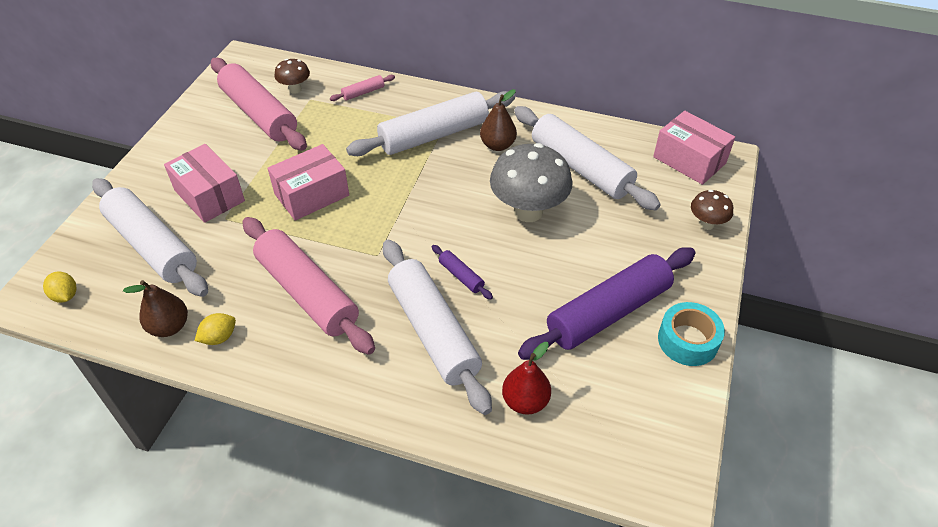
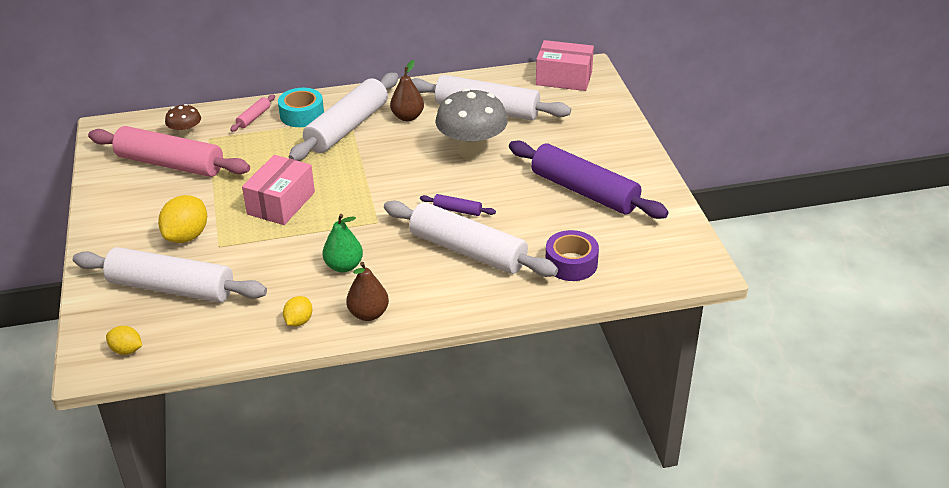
camera: 30 degrees left, 10 degrees down
(169, 327) = (248, 332): brown pear -> brown pear (368, 314)
(209, 195) = (187, 236): pink box -> yellow lemon
(307, 293) = (344, 266): pink rolling pin -> green pear
(525, 401) = (571, 263): red pear -> purple tape
(608, 312) = (584, 191): purple rolling pin -> purple rolling pin turned 75 degrees counterclockwise
(687, 340) = (651, 187): turquoise tape -> turquoise tape (302, 115)
(706, 224) = (608, 114): brown mushroom -> none

